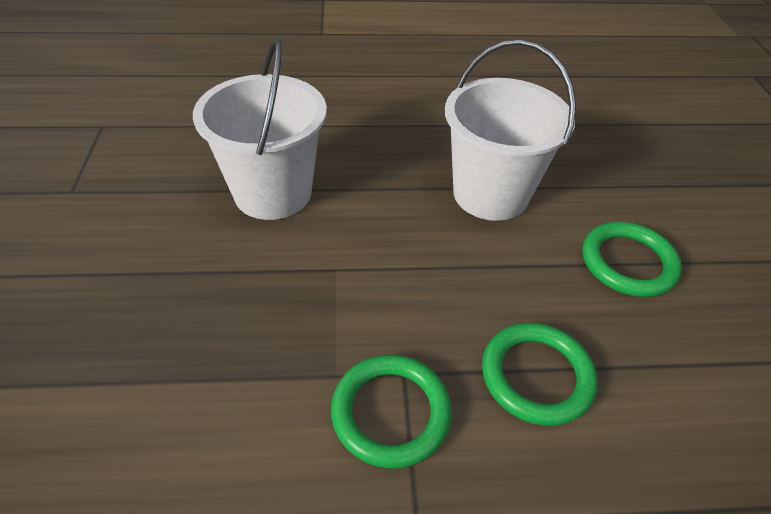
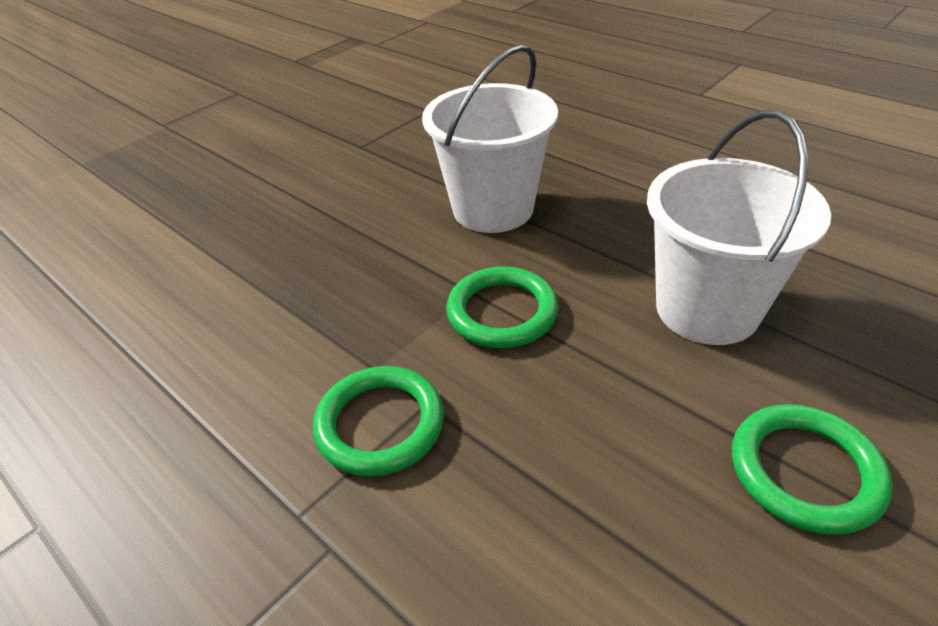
camera: 50 degrees right, 5 degrees down
(536, 376) = (541, 495): green ring -> green ring (502, 312)

